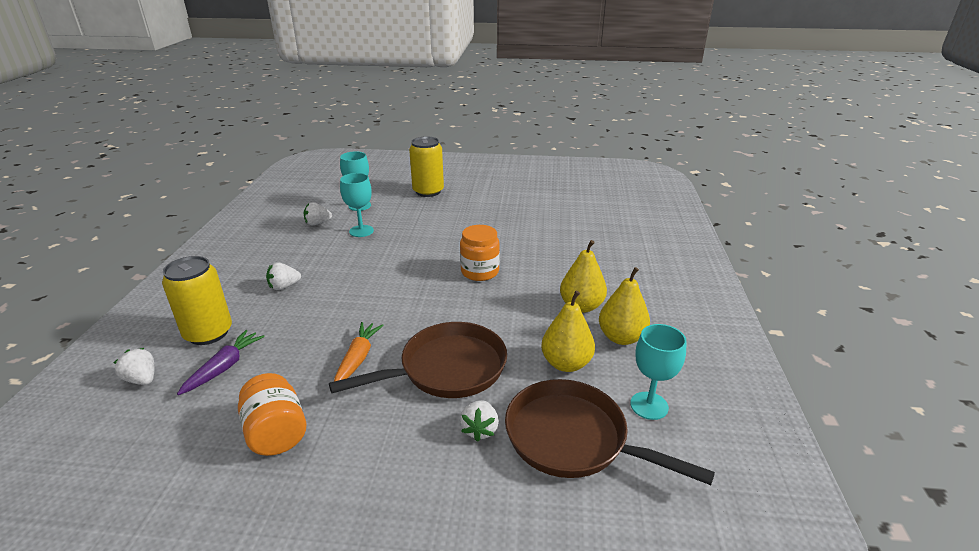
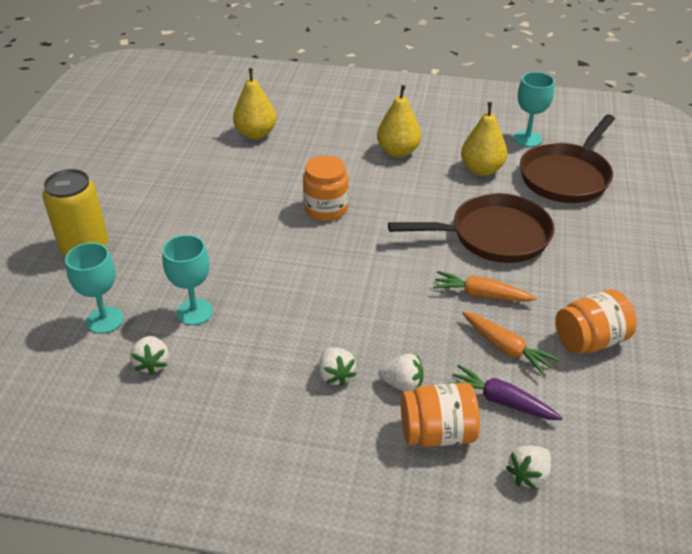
camera: 85 degrees left, 10 degrees up
(208, 333) = (437, 433): yellow can -> orange jar
(284, 372) = (506, 348): none -> orange carrot
(446, 369) = (493, 236): brown pan -> brown pan turned 105 degrees clockwise
(480, 429) = (565, 220): white strawberry -> white strawberry (402, 384)
(621, 337) = (446, 138): yellow pear -> yellow pear (256, 134)

